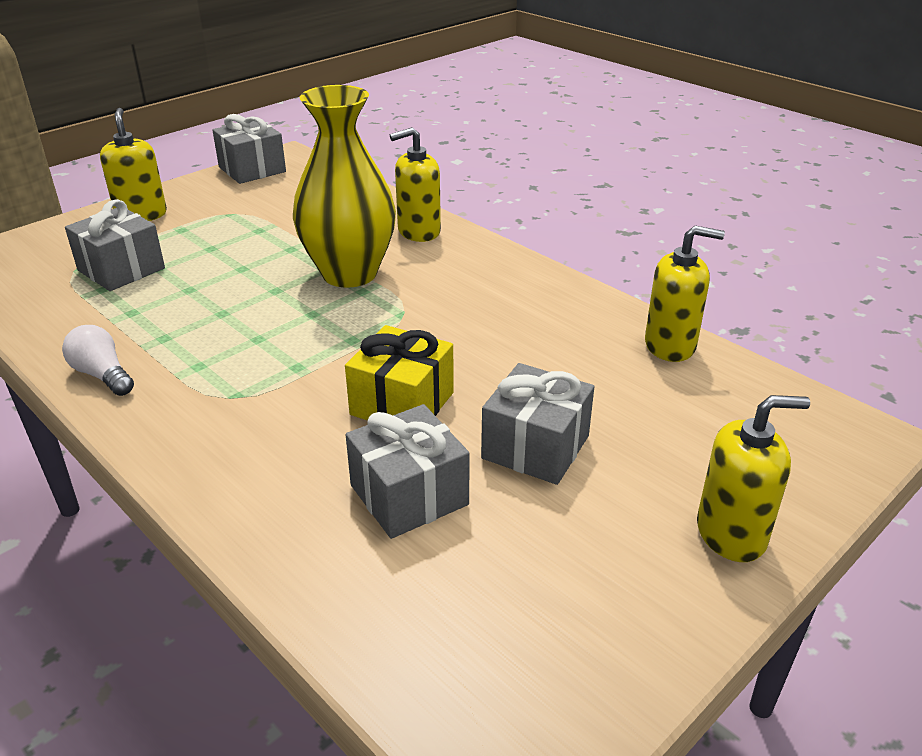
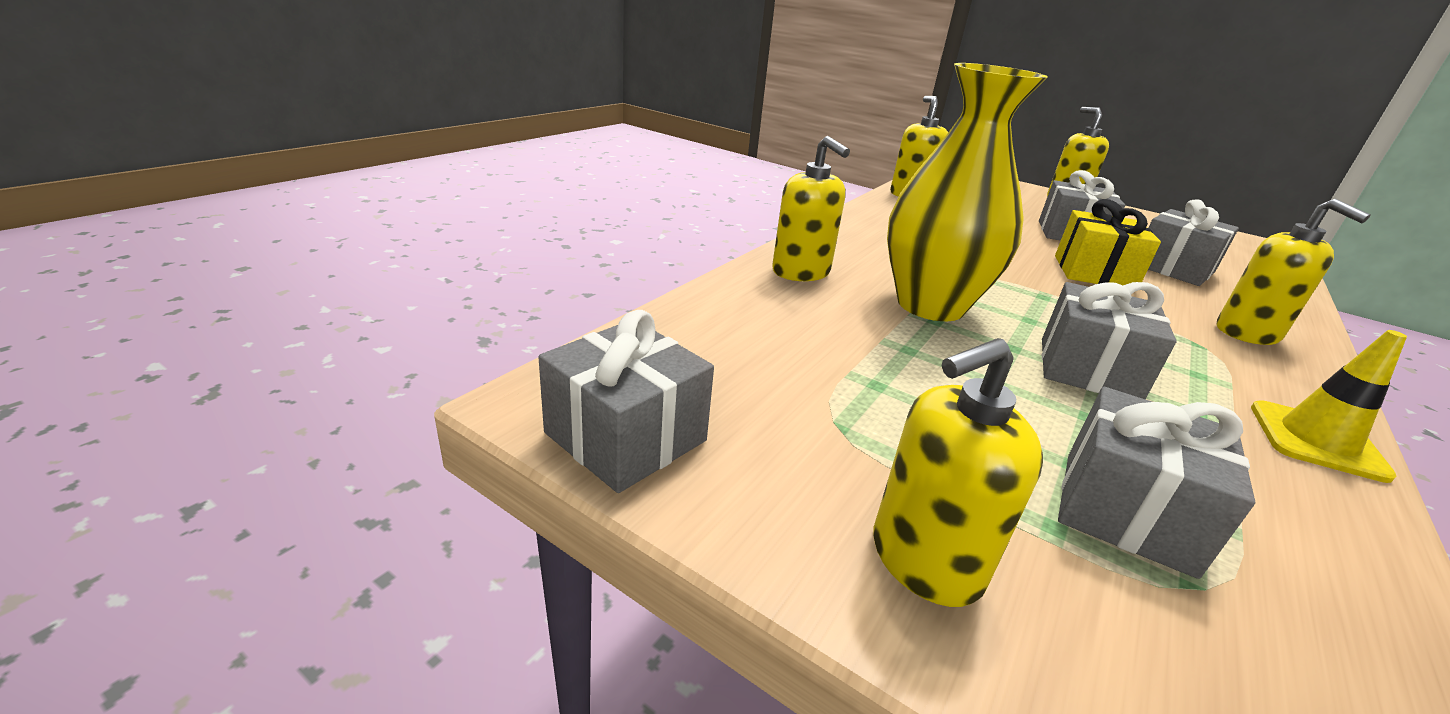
camera: 105 degrees left, 5 degrees down
(102, 375) = (1316, 441): white light bulb -> yellow traffic cone
(233, 312) = (1088, 370): none -> grey gift
(238, 448) = (1247, 333): none -> yellow soap dispenser

